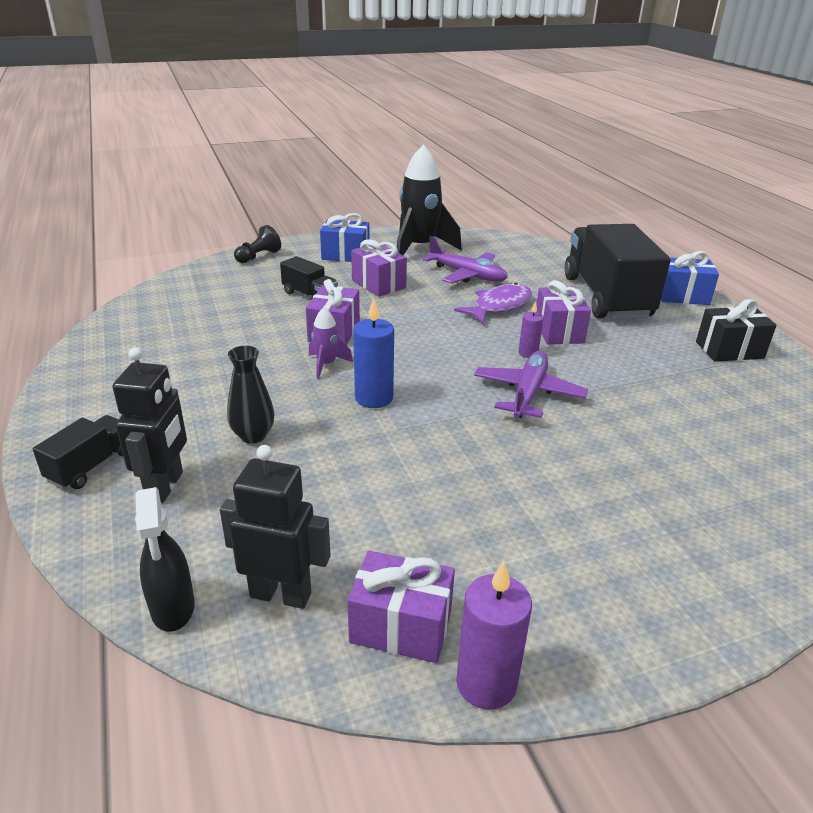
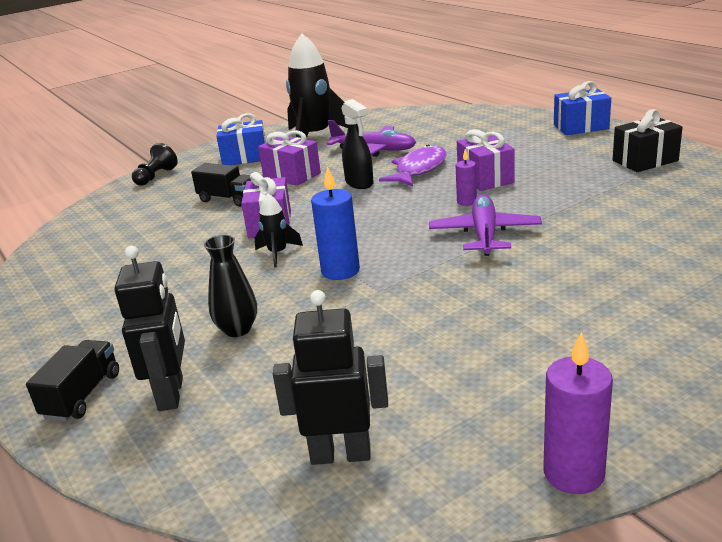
camera: 10 degrees left, 5 degrees down
(173, 608) = (238, 494): black spray bottle -> black spray bottle (359, 183)
(326, 365) = (278, 253): purple rocket -> black rocket
(401, 626) = (470, 449): purple gift -> none
(606, 297) = (514, 142): black truck -> none

